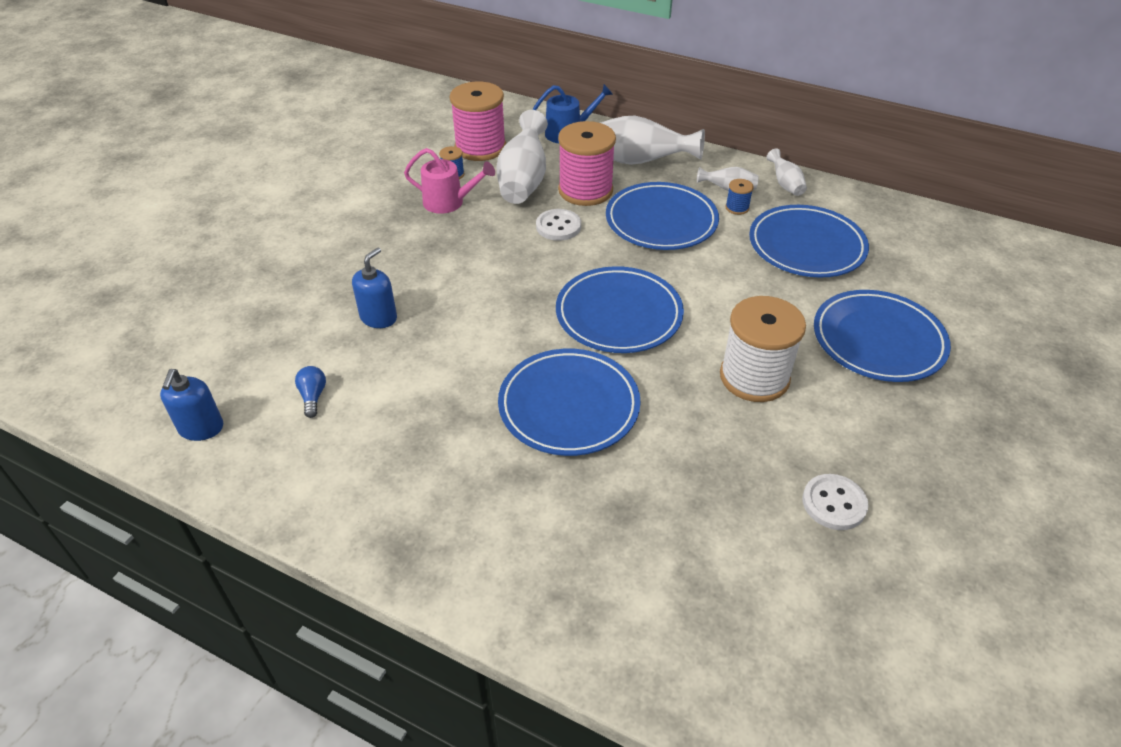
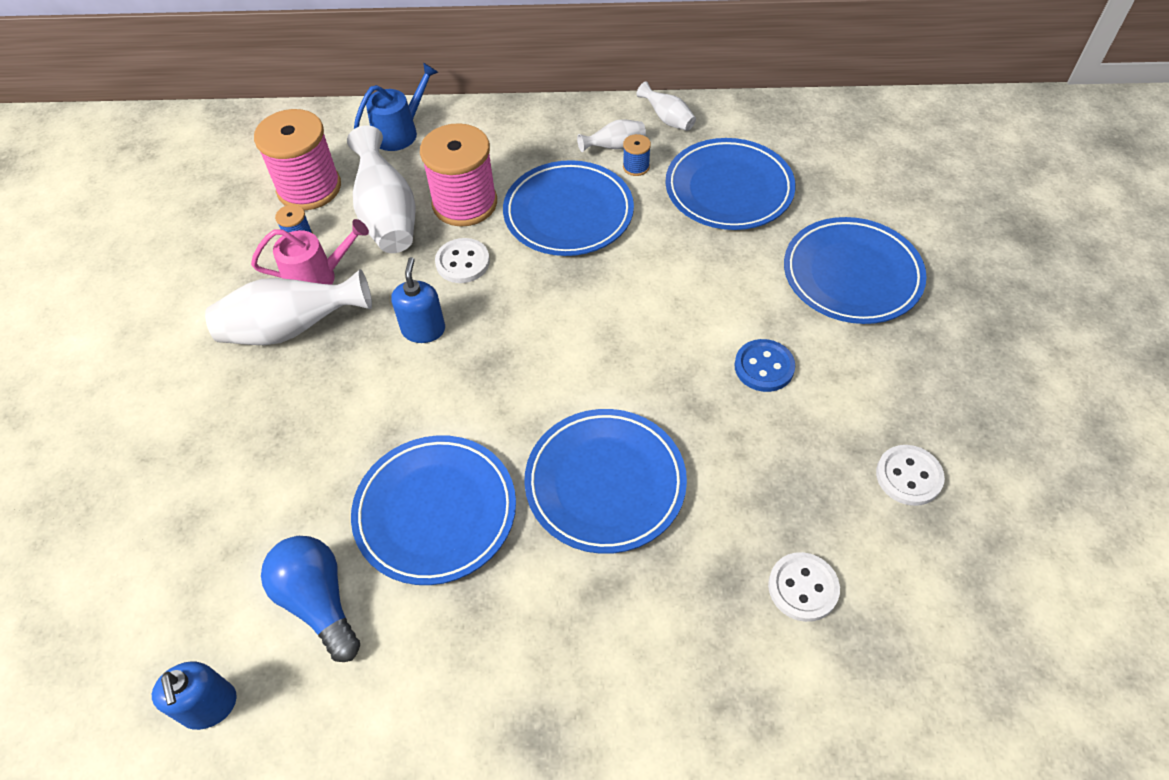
camera: 25 degrees left, 10 degrees up
(313, 396) = (318, 601): blue light bulb -> blue light bulb, size x1.96
(378, 318) = (330, 465): blue soap dispenser -> blue soap dispenser (423, 330)
(618, 314) = (591, 349): blue plate -> blue plate (435, 512)
(638, 161) = (501, 144): white vase -> white vase (291, 329)
(683, 544) = (803, 588): none -> white button
(754, 377) = (764, 367): white spool -> blue button

